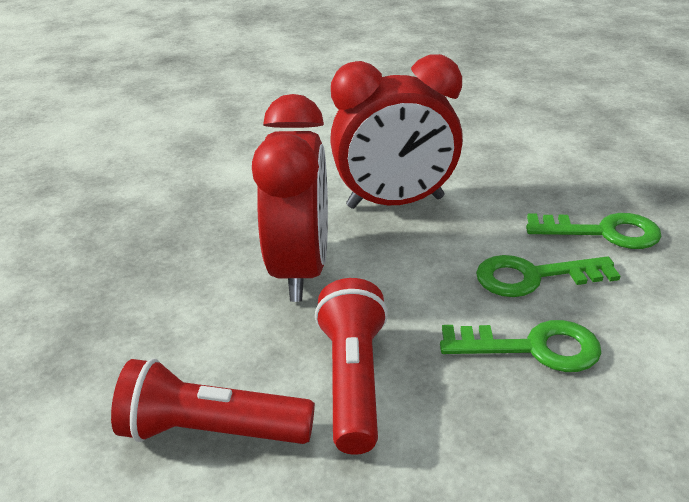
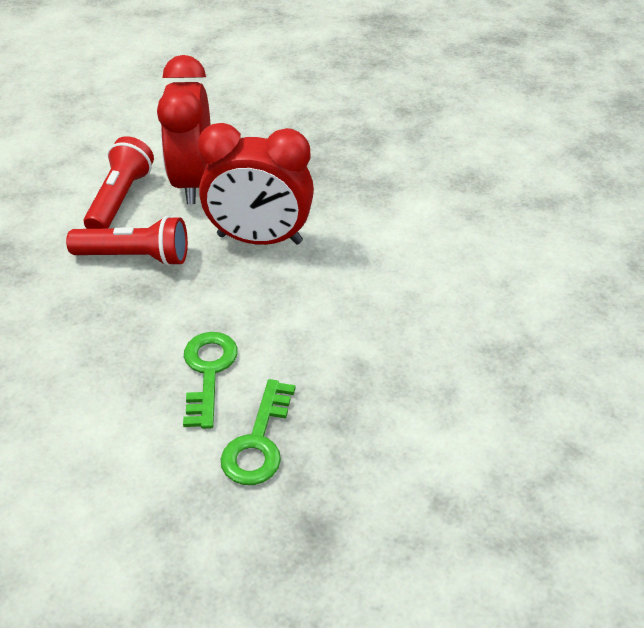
camera: 95 degrees right, 10 degrees up
(395, 202) = (344, 302): red clock -> red clock (193, 182)
(532, 348) = (128, 350): green key -> none

